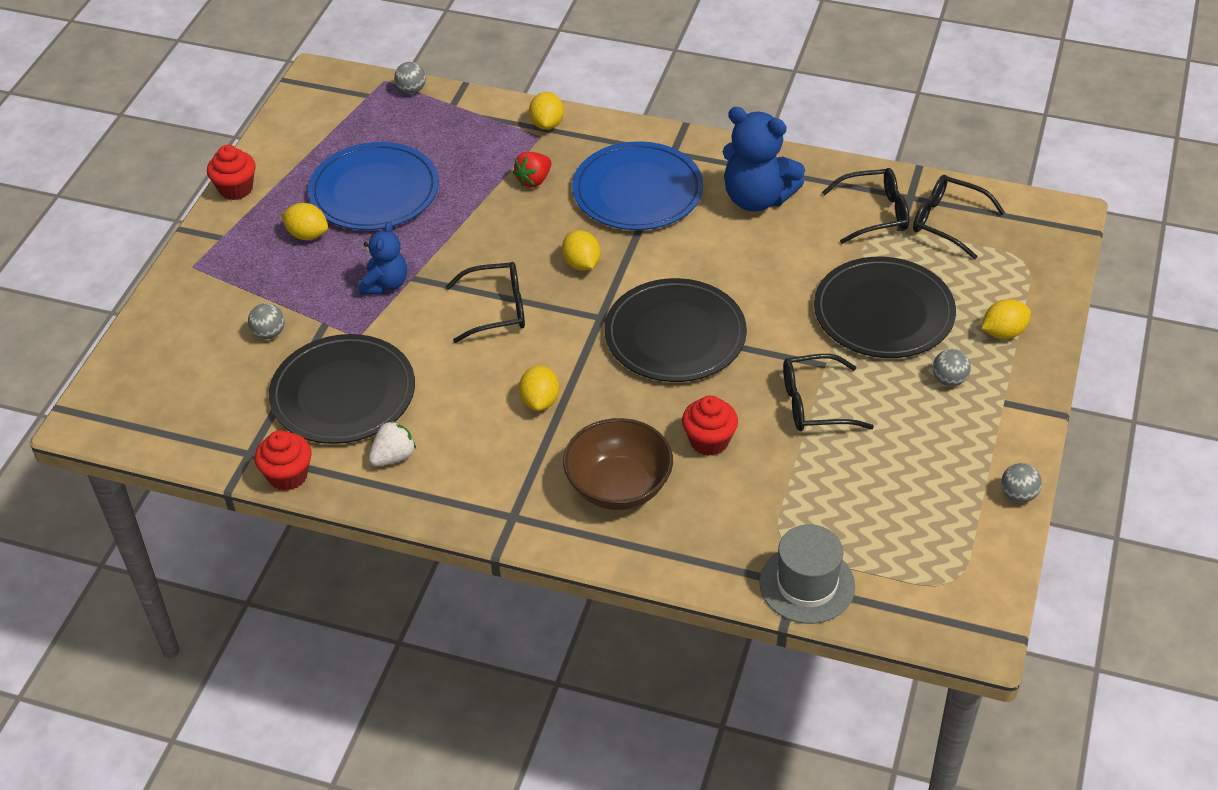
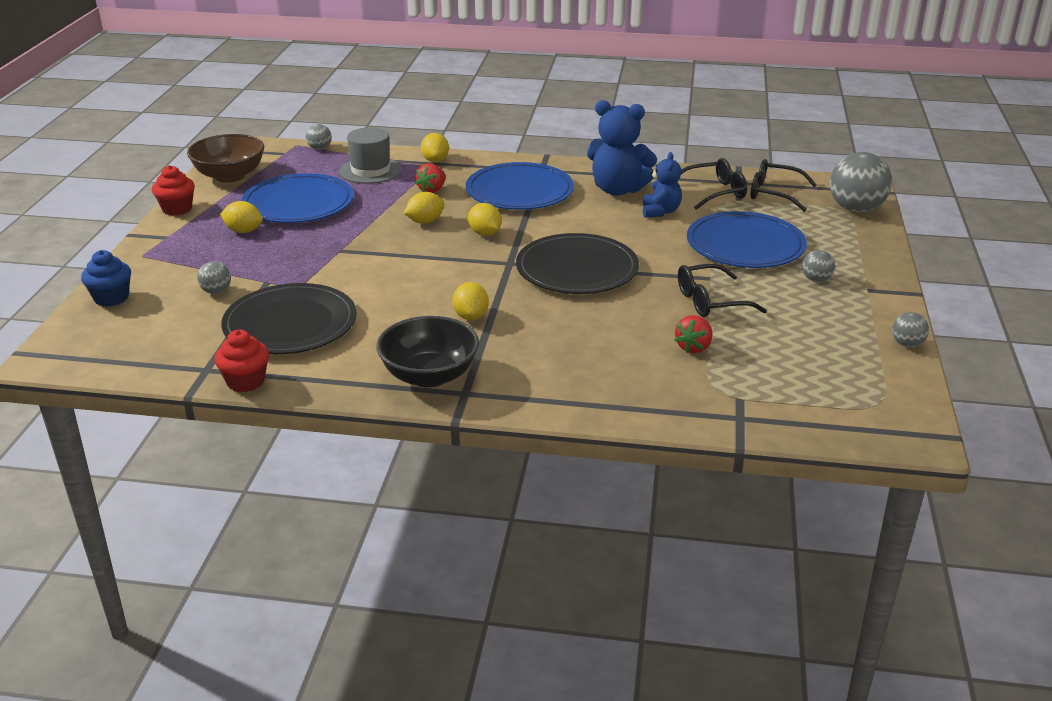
camera: 10 degrees left, 15 degrees down
(157, 333) = (111, 298): none -> blue cupcake
(385, 284) = (317, 255): blue teddy bear -> blue teddy bear (660, 211)
(393, 456) = (344, 361): white strawberry -> none
(479, 487) = (429, 375): none -> black bowl
(497, 309) = (419, 264): black glasses -> none
(618, 486) = (557, 365): brown bowl -> brown bowl (230, 176)
(709, 441) = (628, 330): red cupcake -> none
(775, 475) = (694, 347): none -> red strawberry
(807, 584) = (750, 417): grey hat -> grey hat (370, 170)
(883, 312) = (745, 245): black plate -> blue plate
(1003, 332) = (847, 250): yellow lemon -> yellow lemon (425, 222)
(1040, 260) = (856, 209): none -> grey ball

